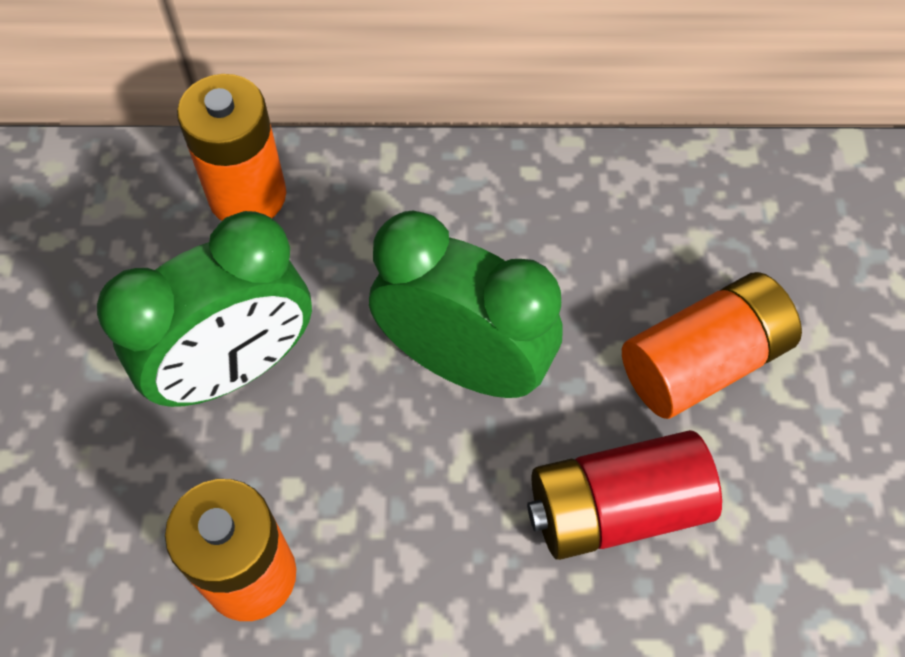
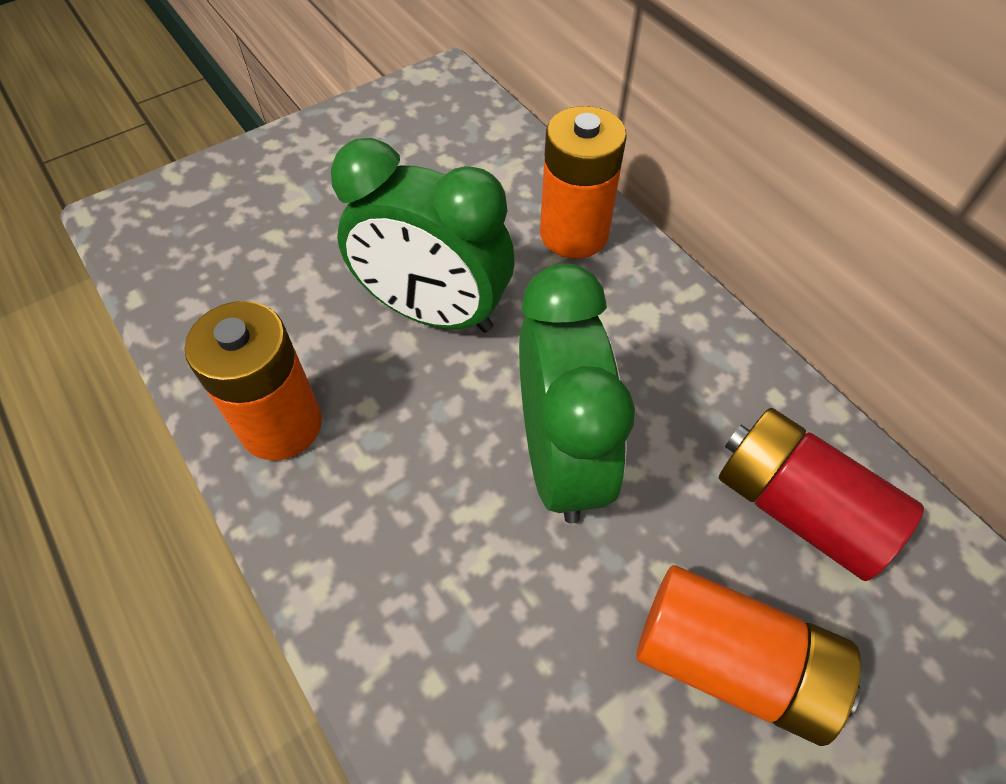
camera: 55 degrees right, 5 degrees down
(616, 508) = (522, 671): red battery -> red battery (797, 508)

